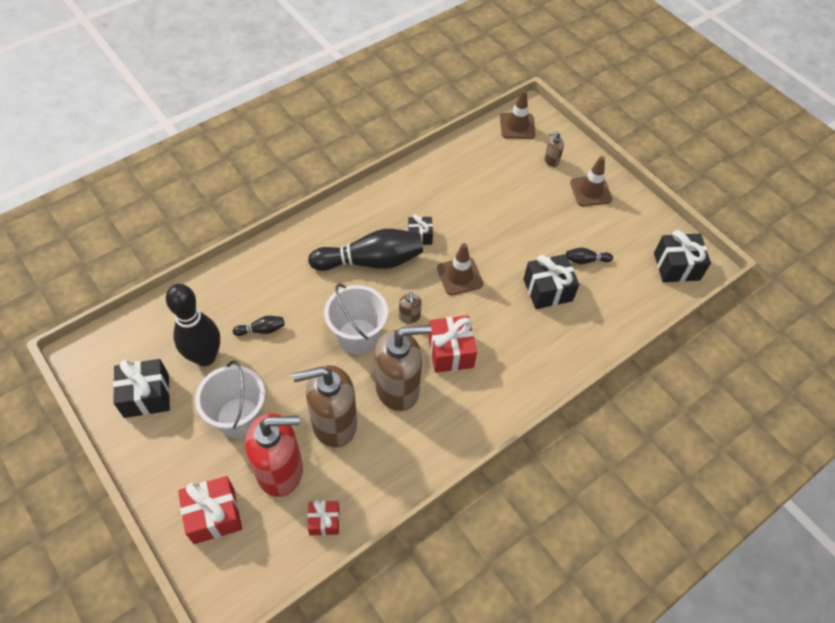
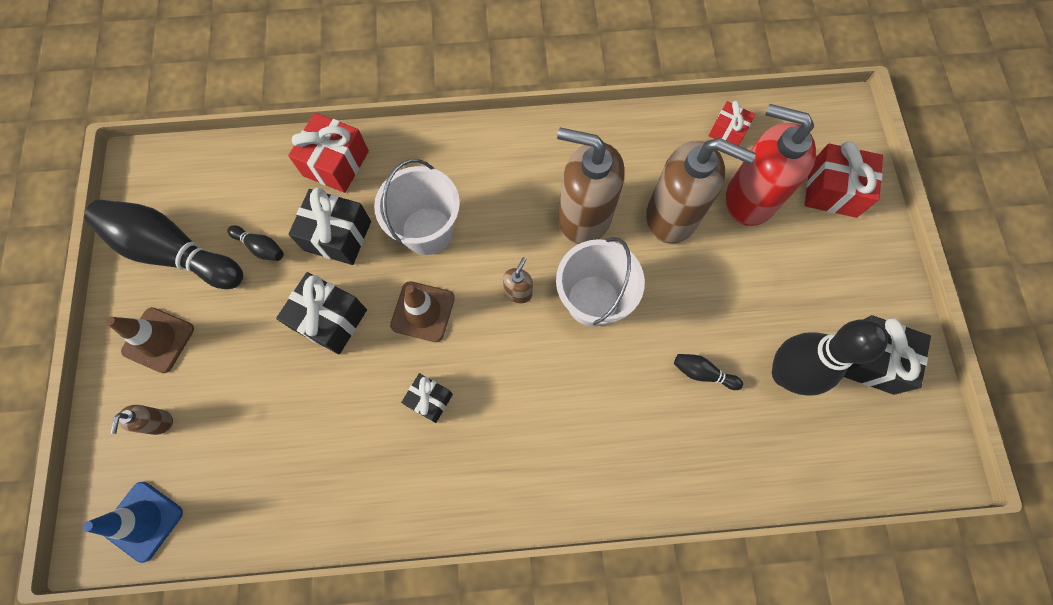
camera: 145 degrees left, 15 degrees up
(239, 417) = (772, 276): white bucket -> white bucket (427, 231)
(371, 261) = (516, 397): black bowling pin -> black bowling pin (174, 252)
(450, 352) = (501, 225): red gift -> red gift (336, 163)
(517, 126) = (143, 521): brown traffic cone -> blue traffic cone
(551, 161) = (158, 422): brown soap dispenser -> brown soap dispenser turned 75 degrees clockwise
(676, 266) = (171, 182): black gift -> black gift (330, 319)

